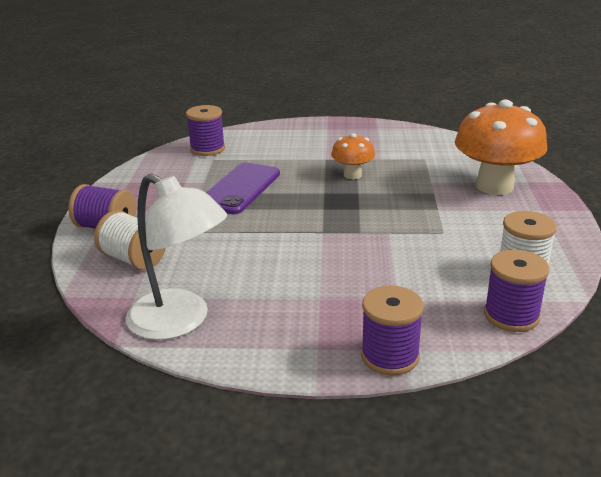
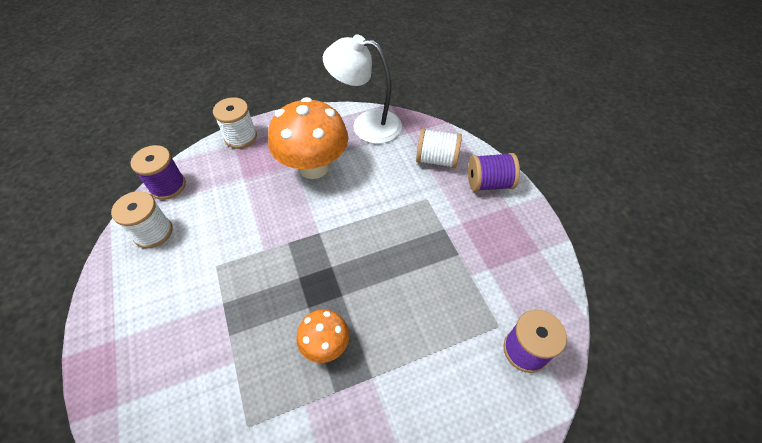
camera: 155 degrees right, 25 degrees up
(240, 189) = (427, 274): purple phone -> none
(390, 356) = (240, 137): purple spool -> white spool
(494, 186) = (159, 376): orange mushroom -> orange mushroom (313, 167)

